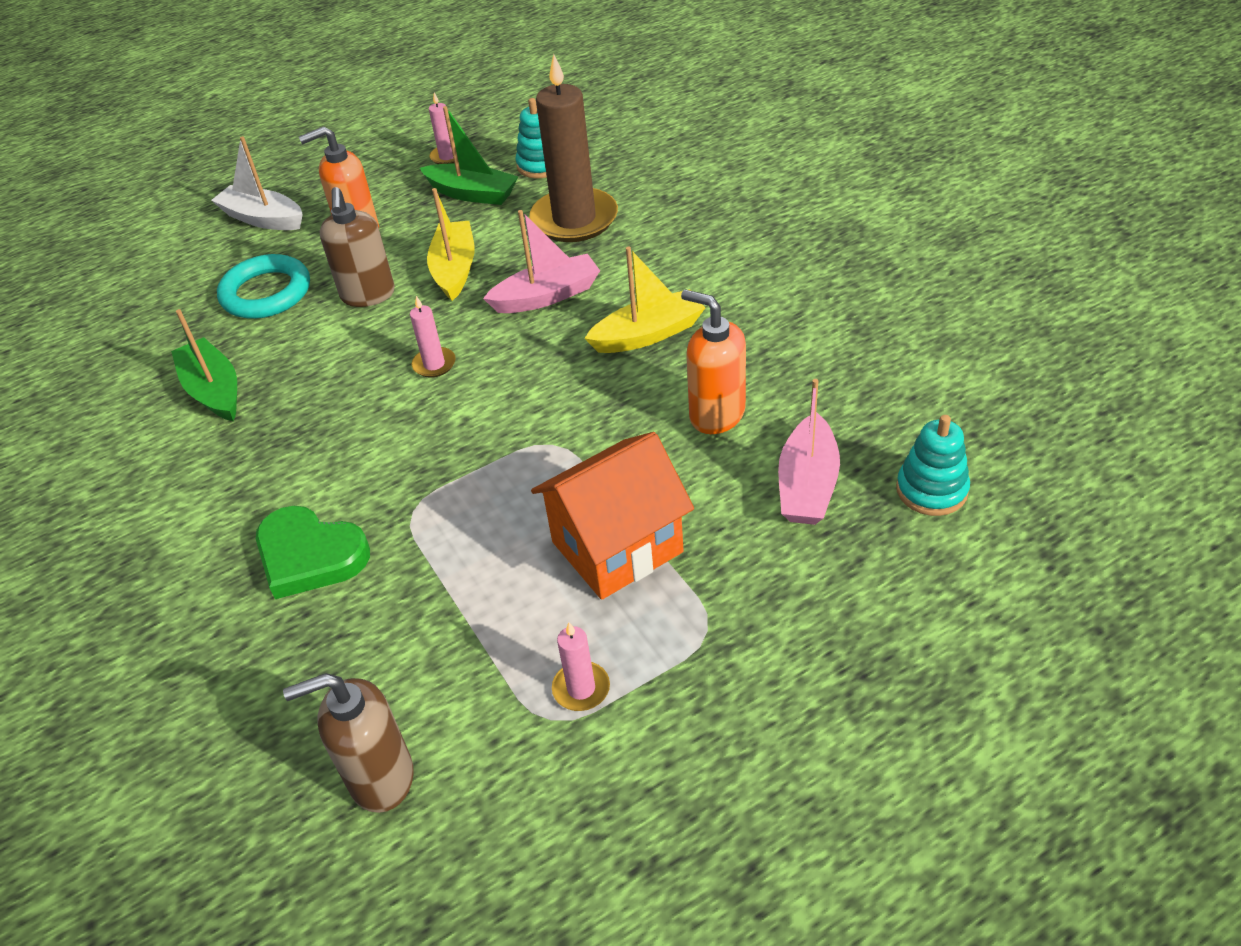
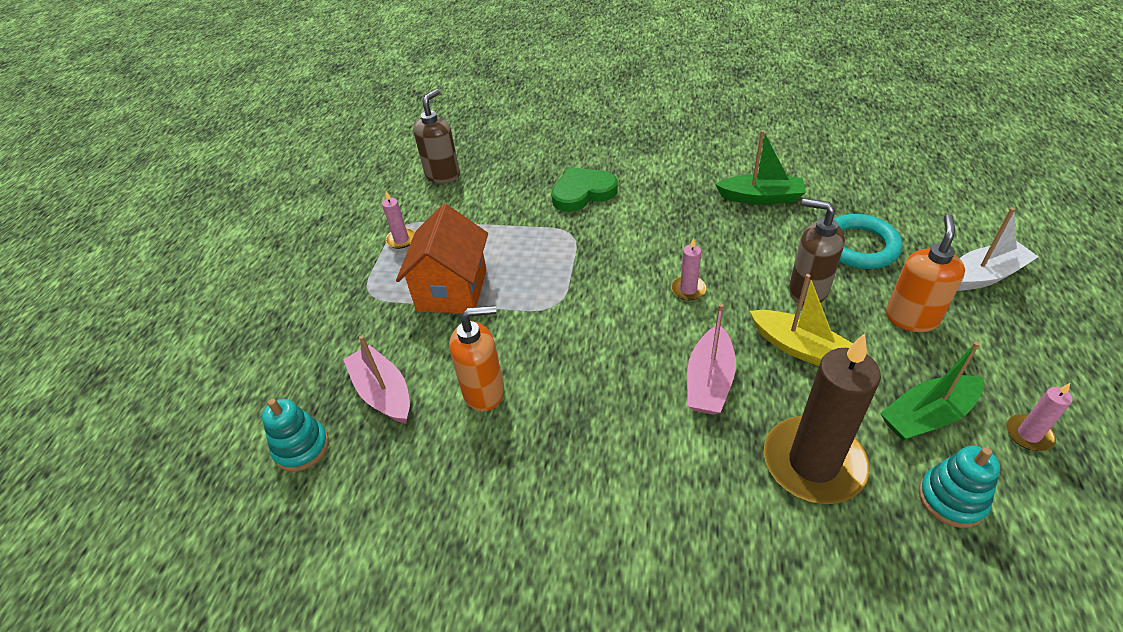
camera: 130 degrees right, 0 degrees up
(648, 334) = (601, 410): yellow boat -> none

